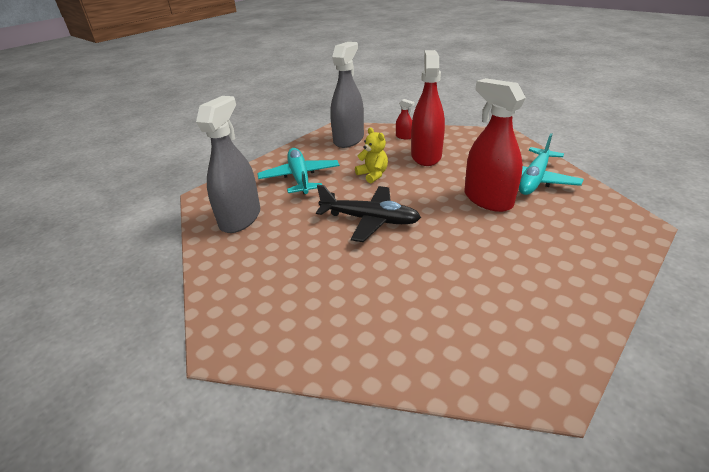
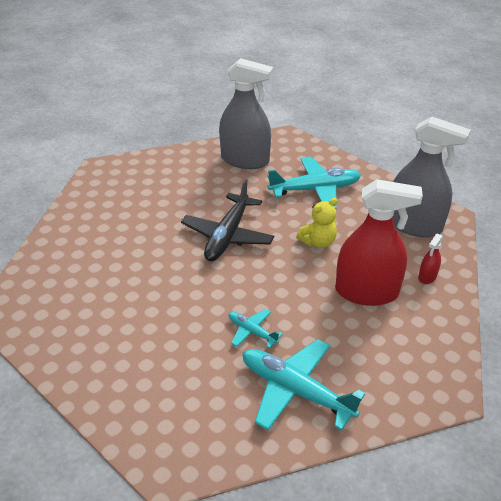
camera: 90 degrees right, 5 degrees up
(488, 199) = (252, 331): red spray bottle -> turquoise plane

